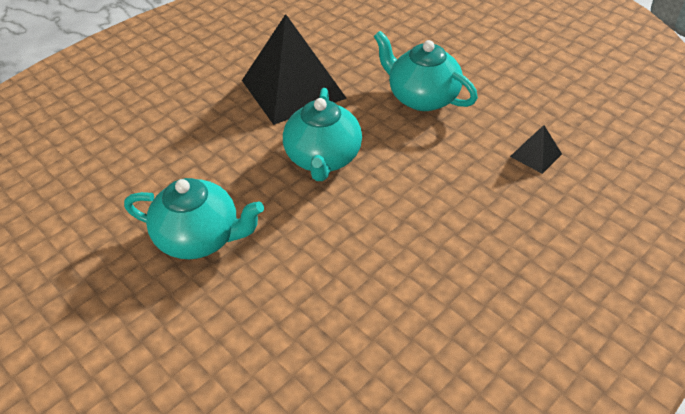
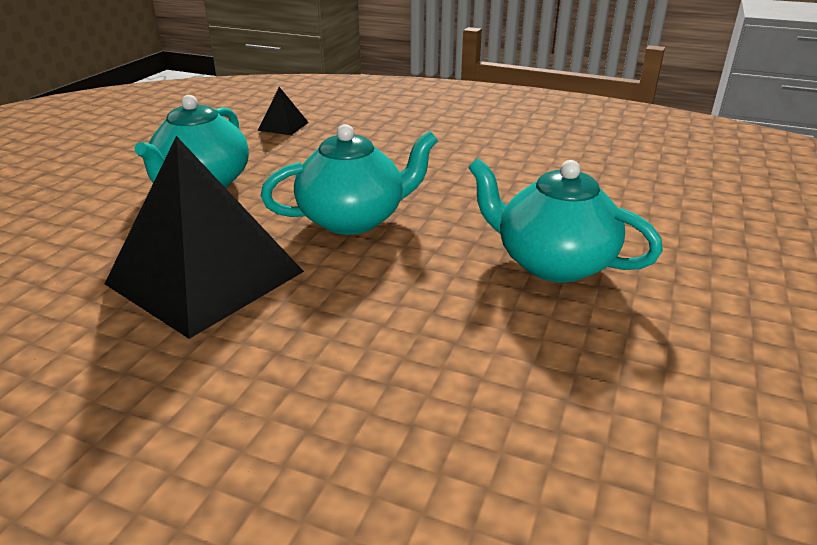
camera: 115 degrees left, 15 degrees down
(200, 238) = (552, 263): turquoise teapot -> turquoise teapot turned 45 degrees counterclockwise

